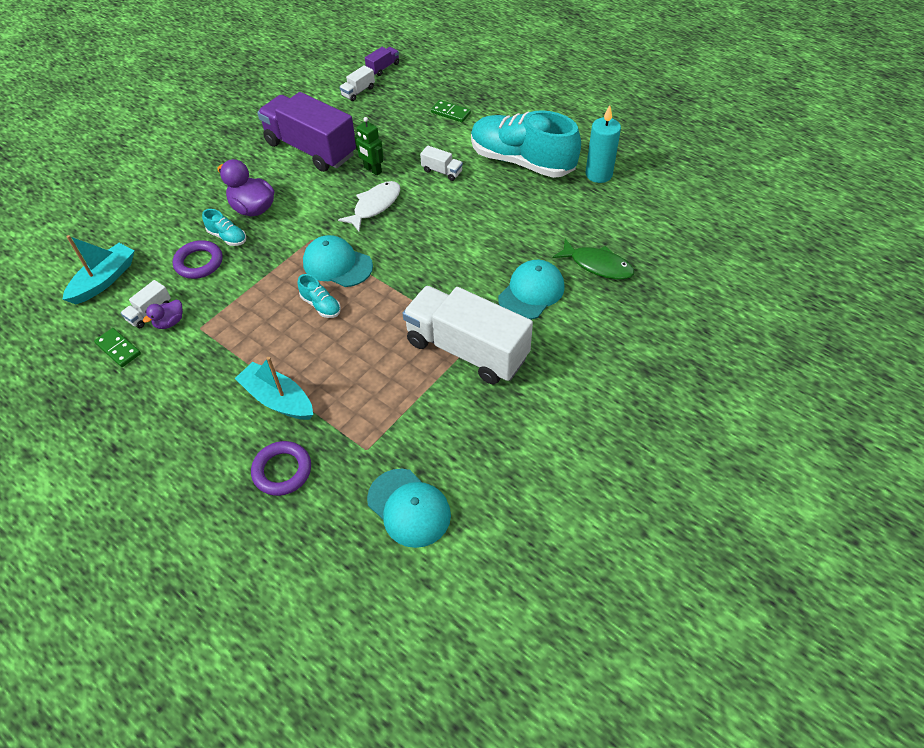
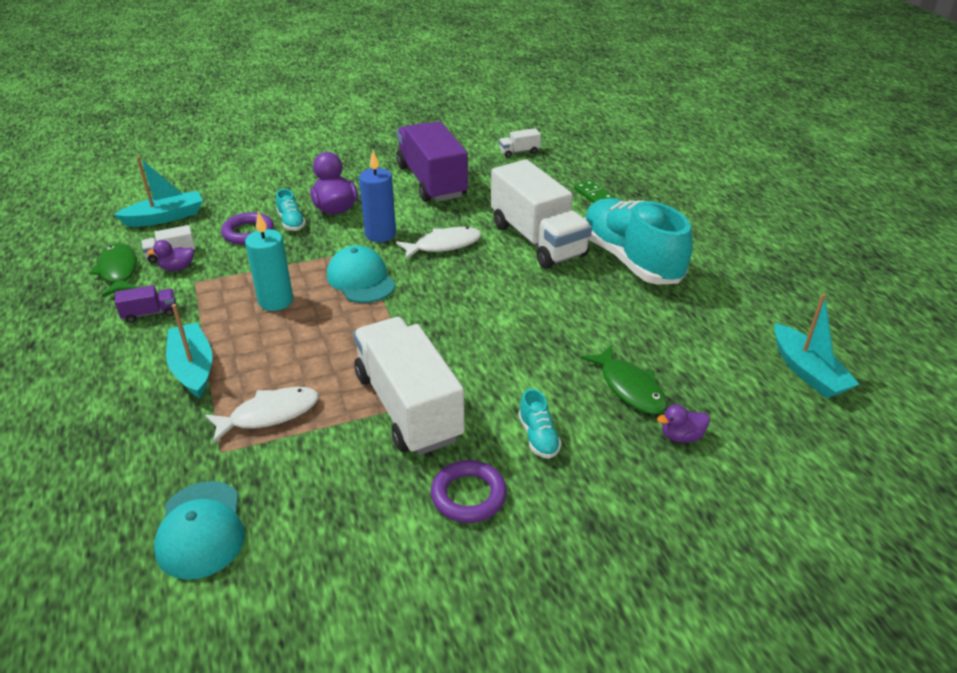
camera: 30 degrees right, 15 degrees down
(118, 349) = (118, 271): green domino -> green fish
(282, 470) = (131, 431): purple ring -> purple ring (468, 495)
(315, 217) = (380, 234): none -> blue candle
(321, 305) = (311, 307): turquoise shoe -> turquoise shoe (538, 437)
(372, 170) = (471, 216): green robot -> none
(374, 405) = (269, 414): none -> white fish
(383, 68) = (561, 141): purple truck -> purple truck (150, 313)
(442, 171) = (537, 240): white truck -> white truck, size x2.49
(531, 292) = (529, 382): turquoise cap -> none
(598, 174) = (710, 302): turquoise candle -> turquoise candle (276, 301)
(653, 285) = (681, 436): none -> purple duck
(692, 202) = (807, 371): none -> turquoise boat

